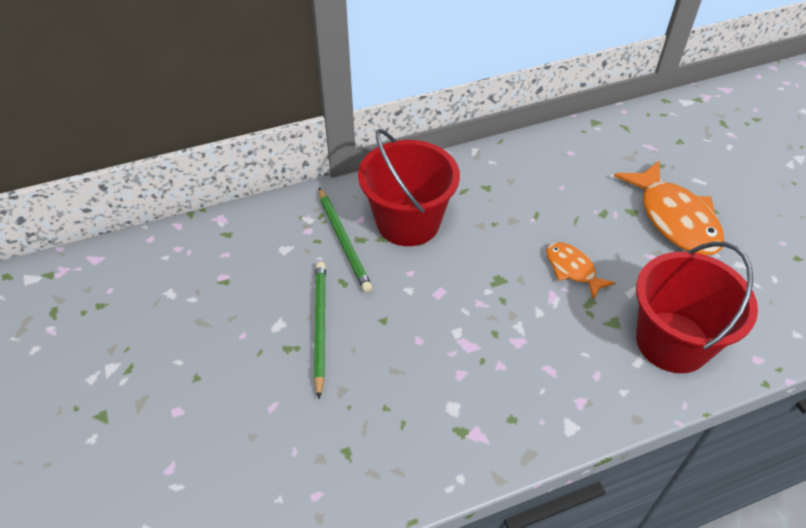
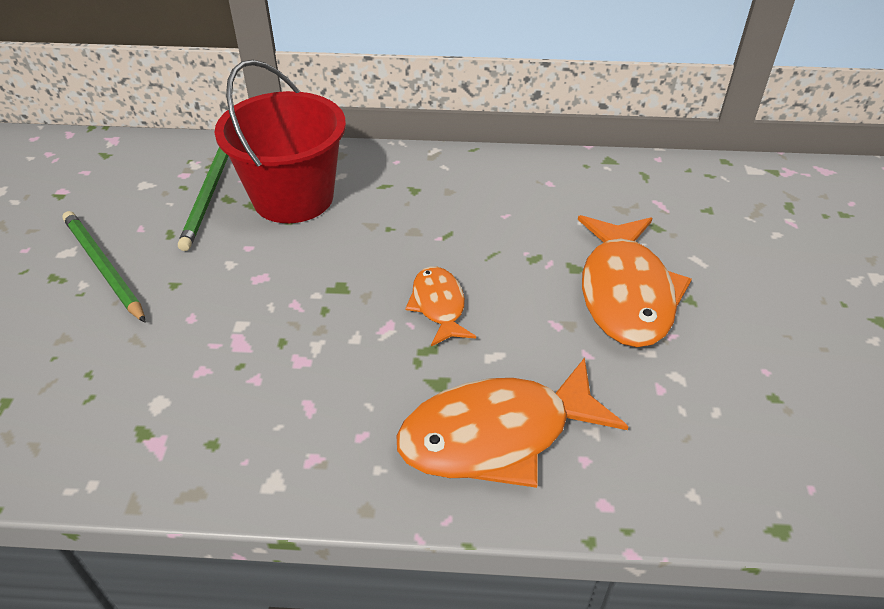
camera: 25 degrees right, 5 degrees down
(320, 327) = (103, 268): green pencil -> green pencil turned 60 degrees counterclockwise
(672, 342) = (497, 435): red bucket -> orange fish

